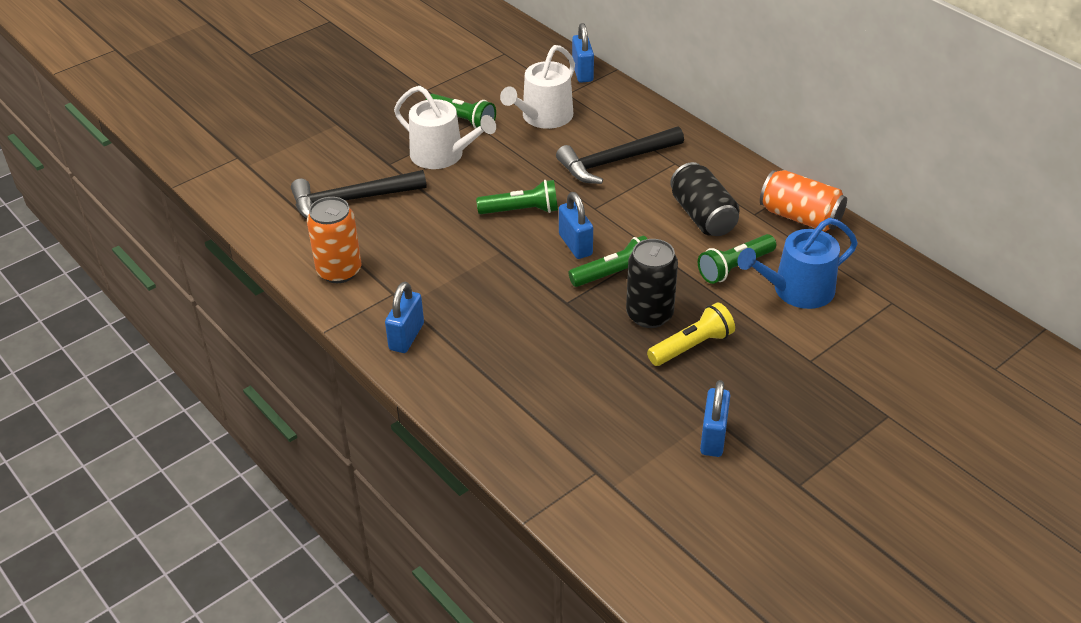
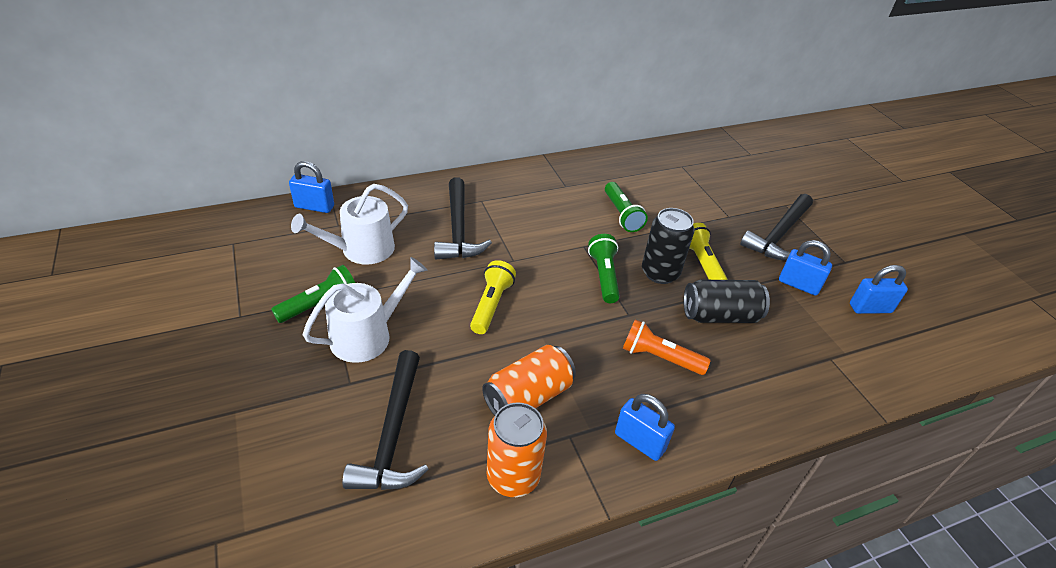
camera: 75 degrees left, 0 degrees up
(517, 334) = (659, 357): none -> orange flashlight
(521, 211) = (491, 305): green flashlight -> yellow flashlight
(543, 117) = (361, 250): white watering can -> white watering can turned 90 degrees clockwise
(575, 245) = (556, 286): blue padlock -> blue padlock (870, 308)
(703, 216) = (555, 209): black can -> black can (720, 315)
(797, 290) = (657, 197): blue watering can -> none
(800, 217) = (580, 169): orange can -> orange can (528, 397)
(807, 412) = (778, 235): none -> black hammer

